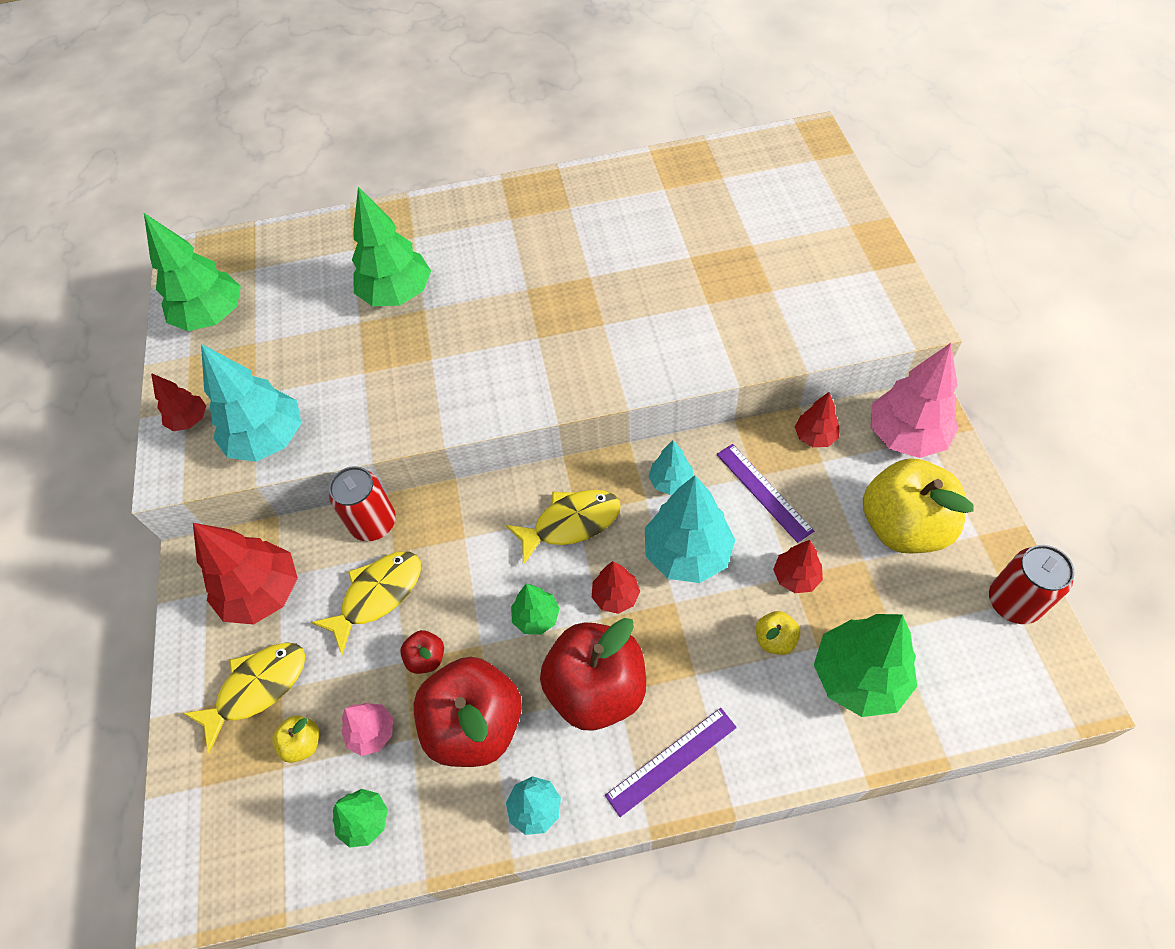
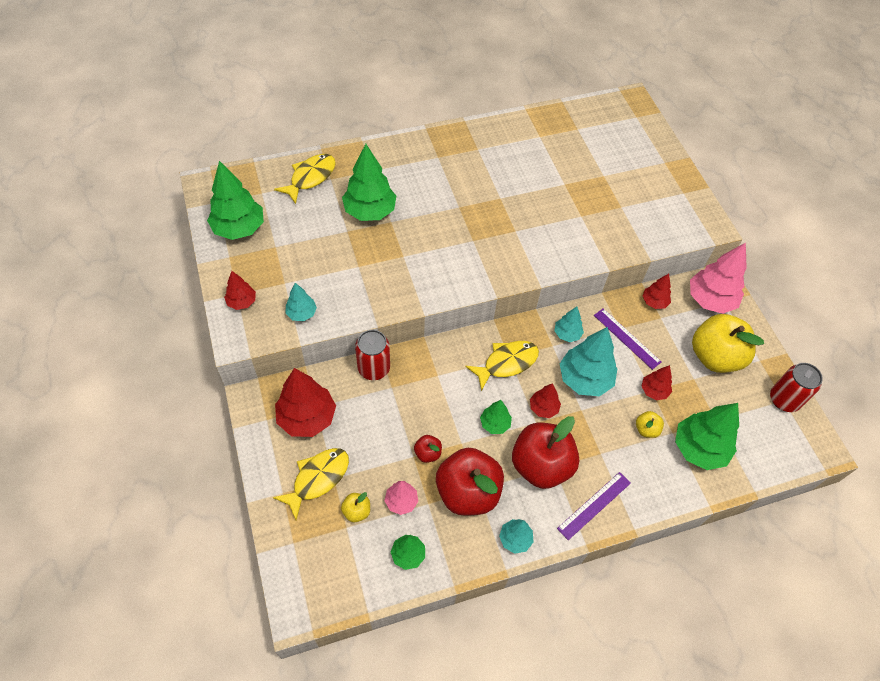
camera: 15 degrees left, 0 degrees up
(268, 439) = (301, 313): turquoise tree -> turquoise tree, size x0.53
(377, 595) = (386, 415): yellow fish -> yellow fish (310, 178)

